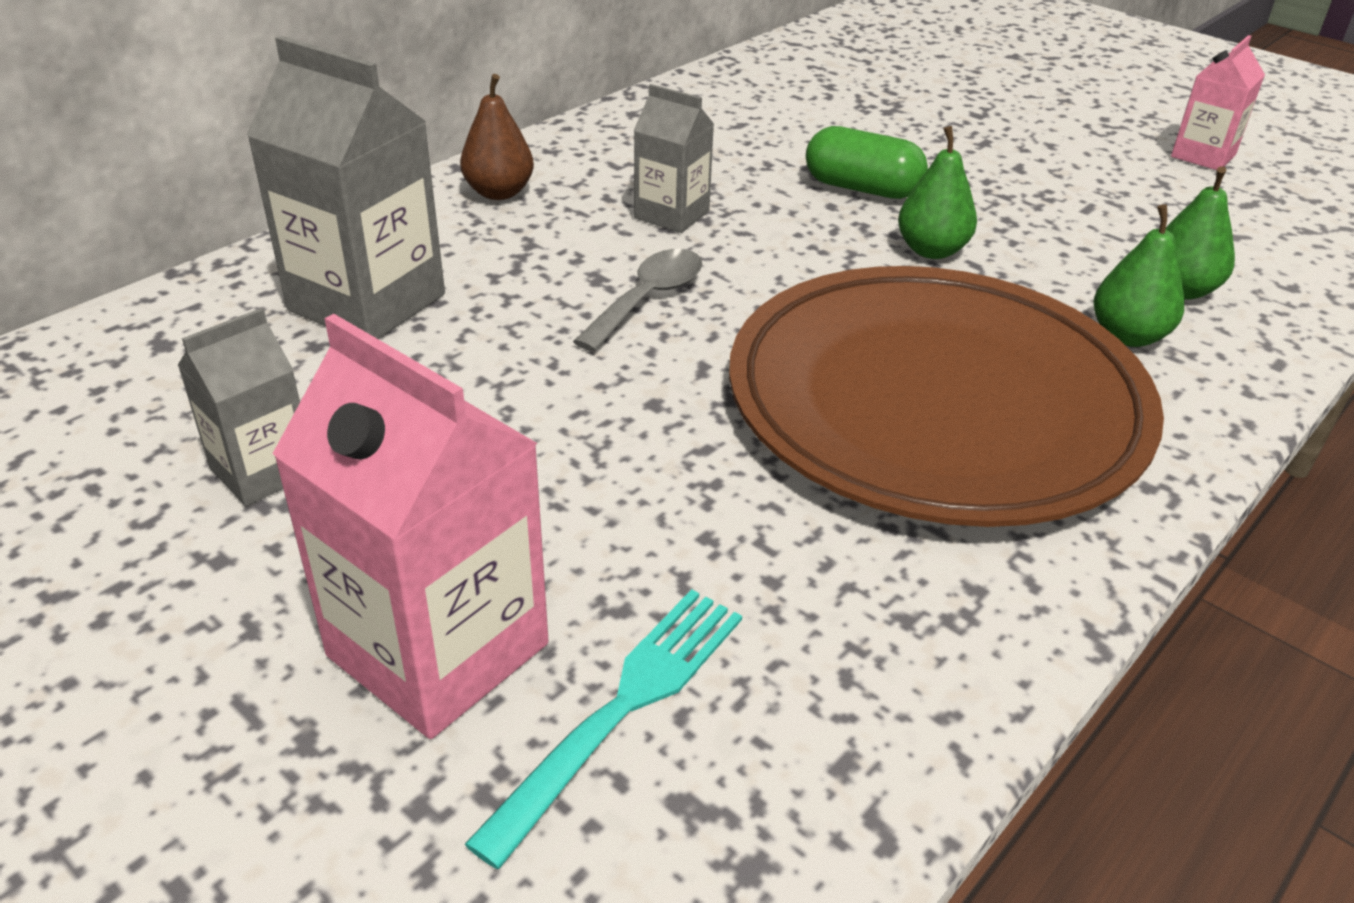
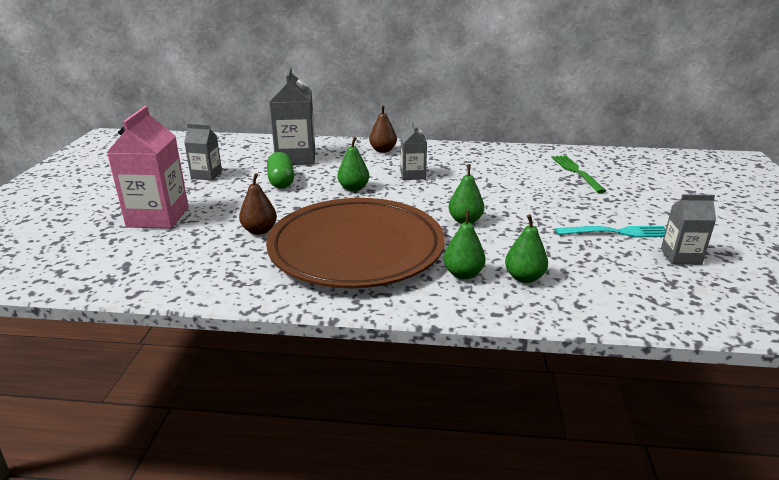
camera: 55 degrees right, 10 degrees down
(622, 708) = (155, 245): turquoise fork -> turquoise fork (616, 232)
(648, 299) = (353, 188): grey spoon -> green pear
(722, 498) = (259, 230): none -> brown pear
(854, 88) = (576, 172): none -> green fork
(862, 189) = (491, 196): green capsule -> green capsule (281, 181)
(1203, 156) = (680, 256): pink carton -> grey carton

